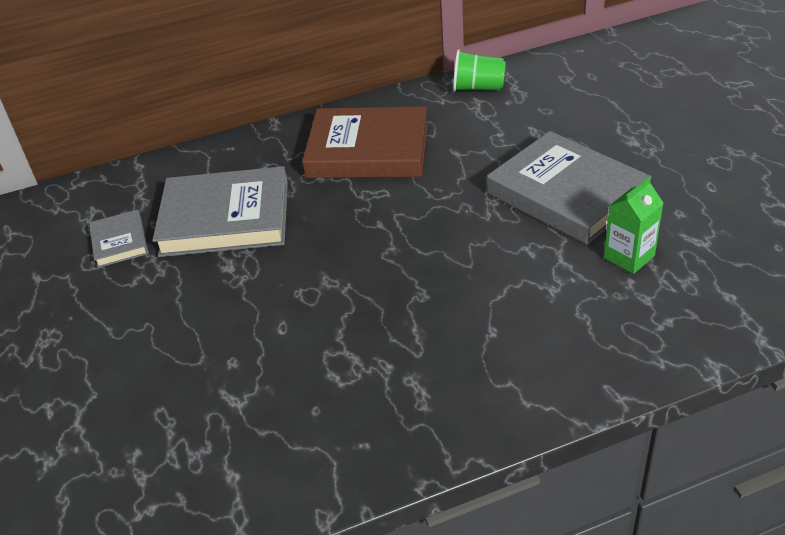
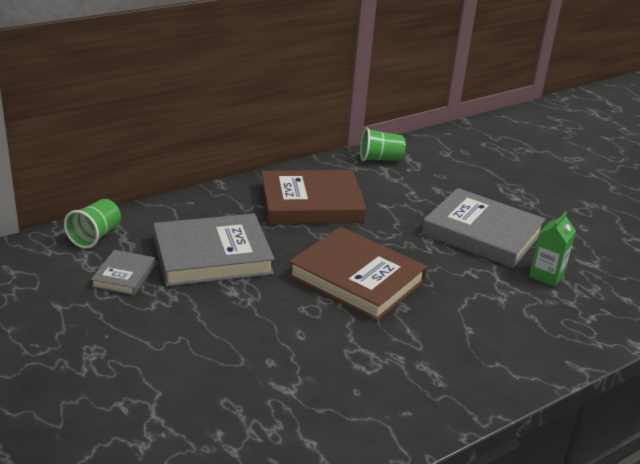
camera: 20 degrees left, 10 degrees down
(111, 191) = (95, 236): none -> green cup
(119, 242) = (124, 276): grey book -> grey book turned 45 degrees clockwise
(380, 254) = (356, 279): none -> brown book

